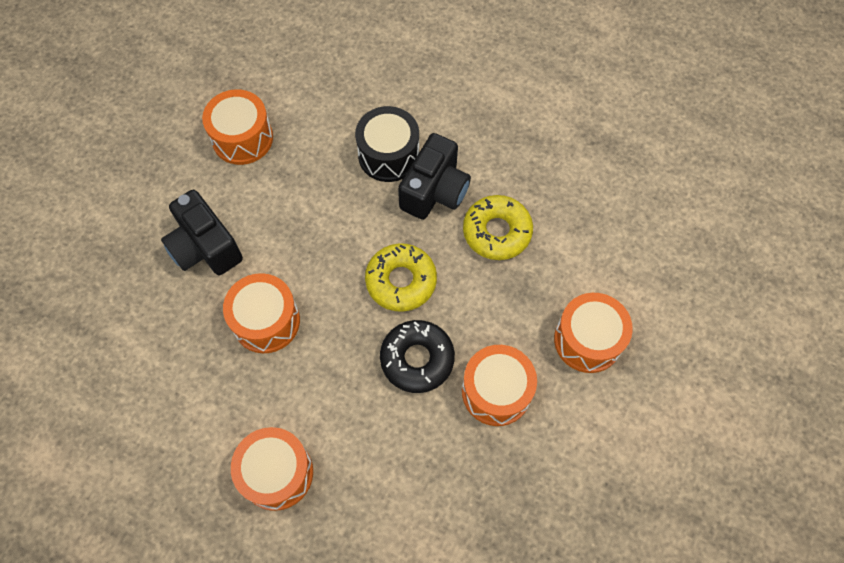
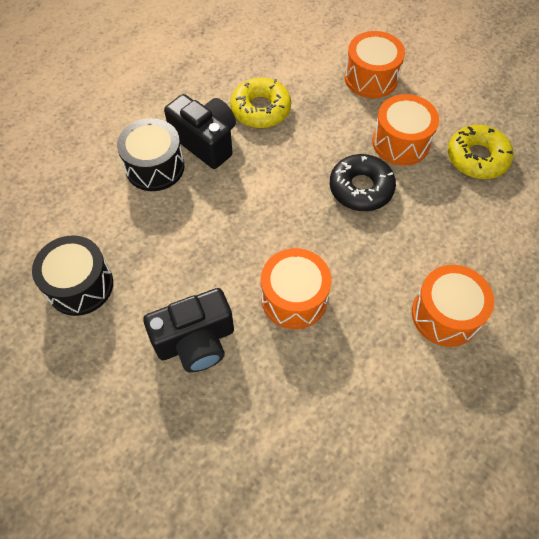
camera: 75 degrees left, 5 degrees down
(242, 138) = (80, 285): orange drum -> black drum
(401, 281) = (285, 184): yellow donut -> yellow donut (477, 158)

